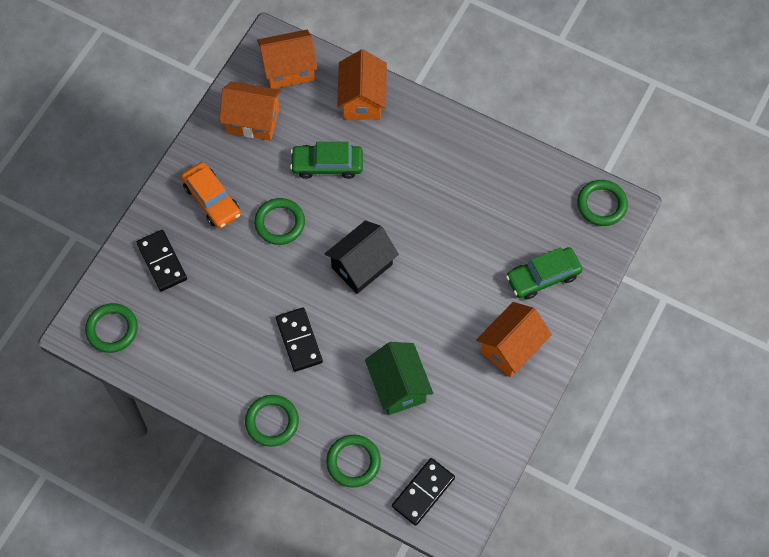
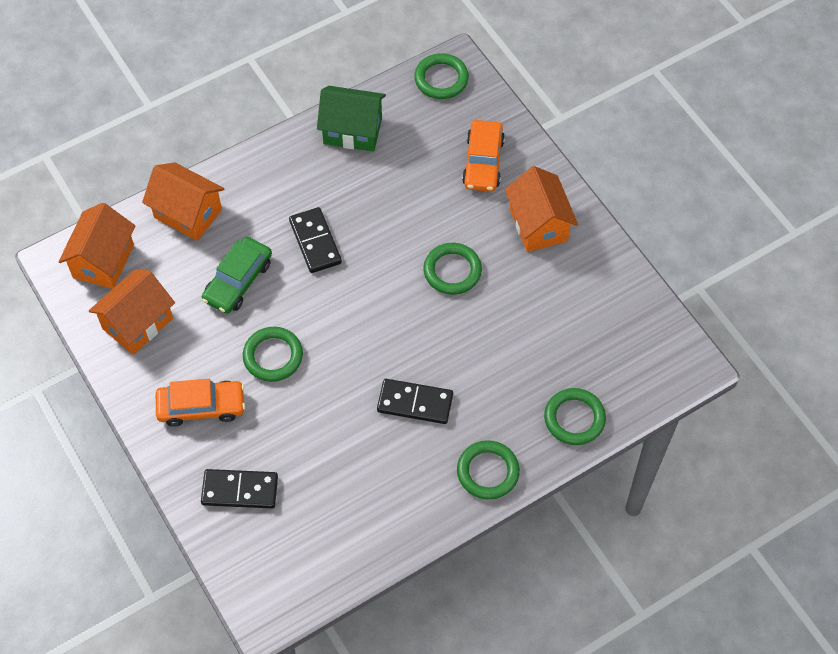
camera: 60 degrees left, 5 degrees down
(112, 329) = (286, 579): green ring -> green ring (452, 271)
(362, 266) = (371, 306): black house -> none
(398, 386) = (519, 339): green house -> green house (352, 131)
(423, 492) = (640, 373): black domino -> black domino (315, 242)
(543, 276) = (483, 162): green car -> orange car

